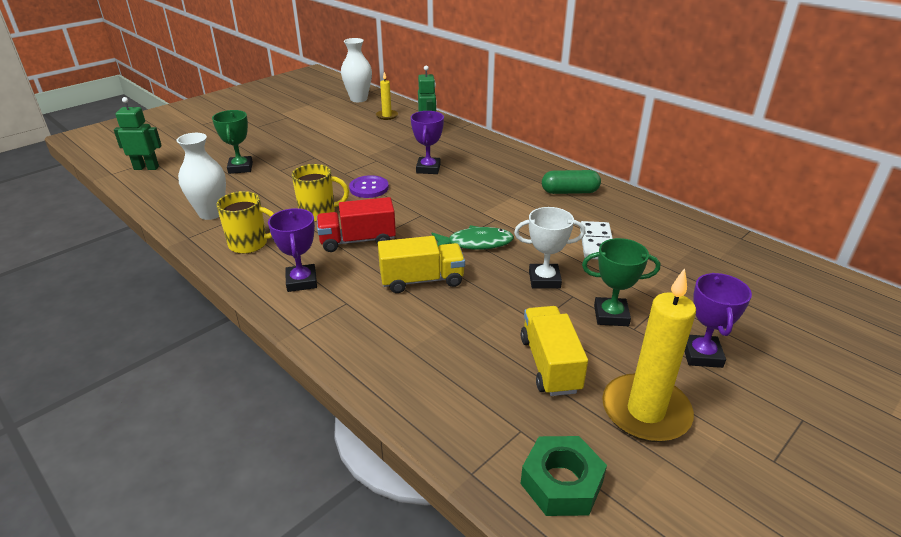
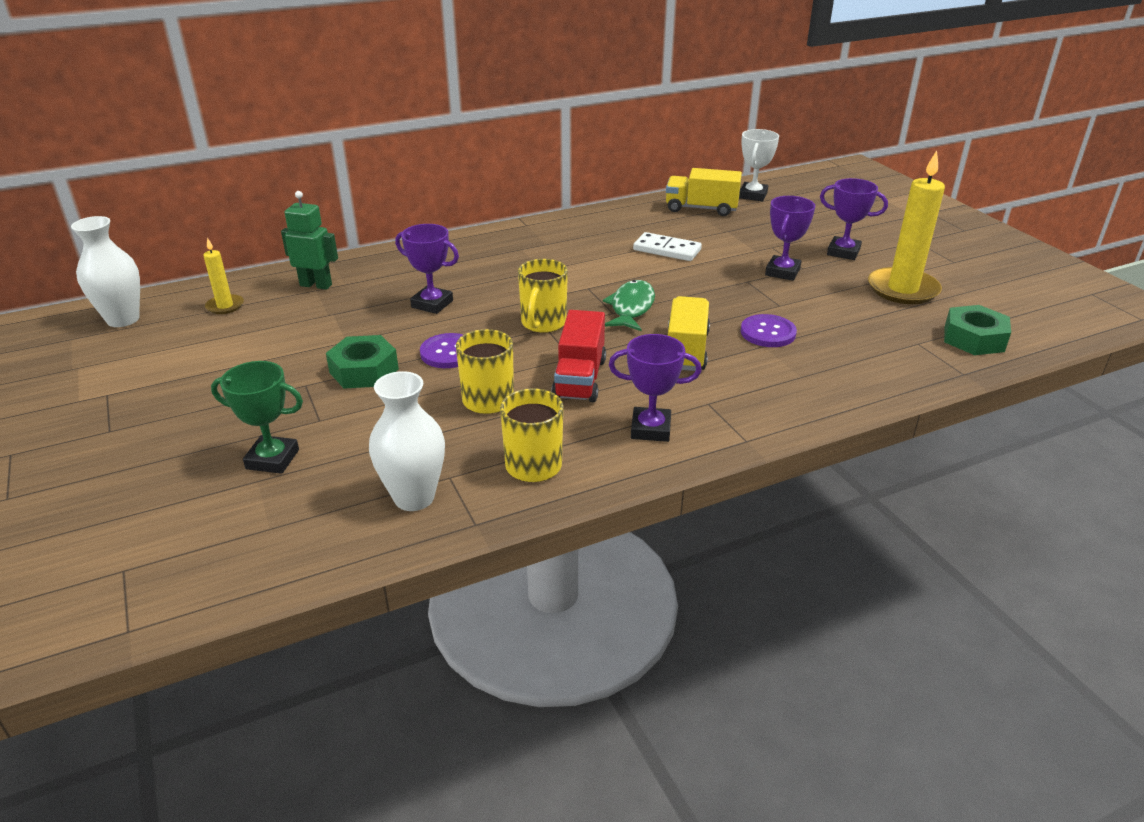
camera: 70 degrees left, 0 degrees up
(146, 168) = (153, 577): green robot -> none
(336, 168) = (364, 370): none -> green nut
(427, 212) = (543, 323): none -> yellow mug
(478, 320) = (768, 333): none -> purple button
(544, 280) = (716, 287): white trophy -> white trophy (753, 195)
(549, 364) = (840, 313): yellow truck -> yellow truck (701, 209)
(569, 192) = (560, 238): green capsule -> none
(611, 315) = (782, 272): green trophy -> purple trophy

